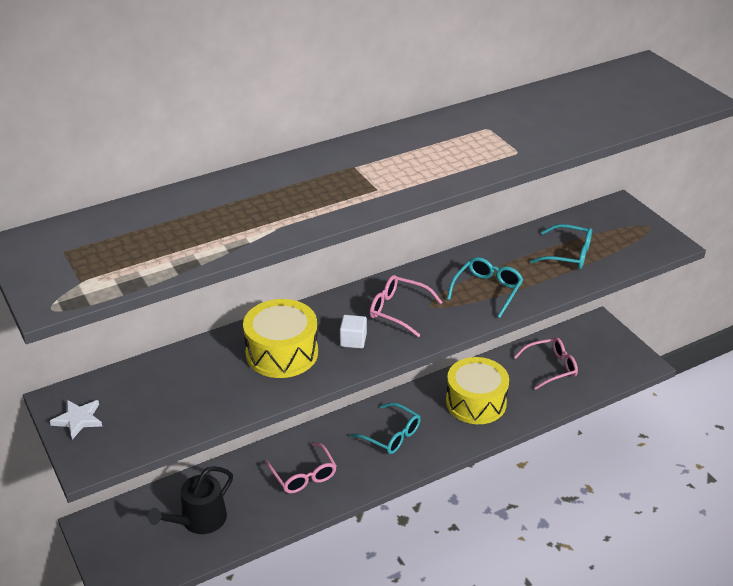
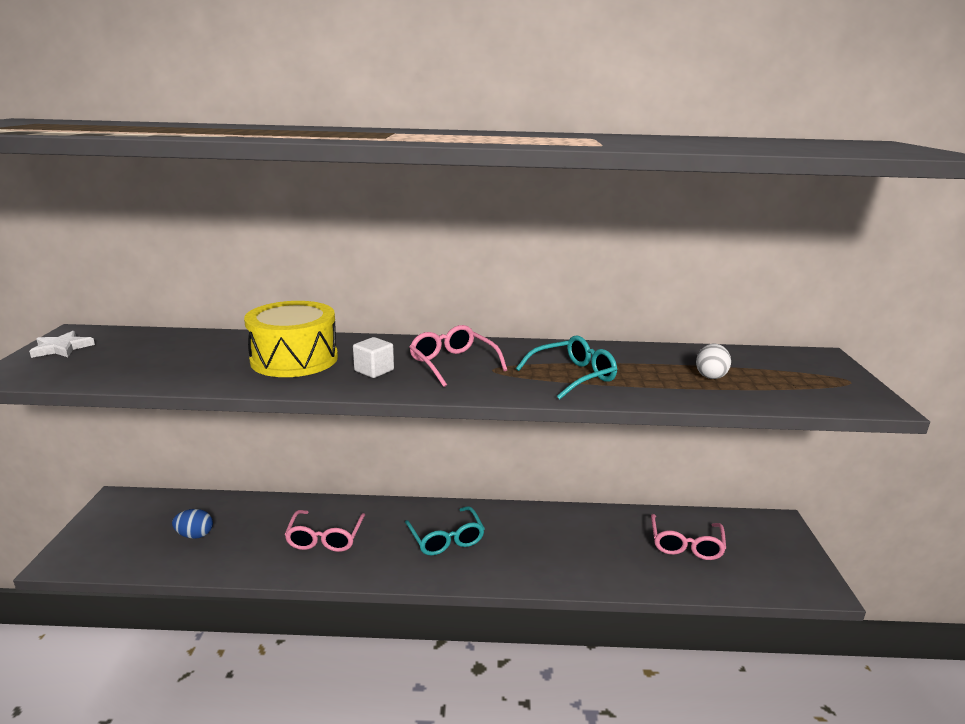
camera: 30 degrees right, 15 degrees down
(199, 520) = (195, 535): black watering can -> blue egg
(476, 402) = (566, 544): yellow drum -> none
(551, 367) = (685, 545): pink glasses -> pink glasses turned 90 degrees clockwise
(568, 254) = (710, 375): turquoise glasses -> white egg

